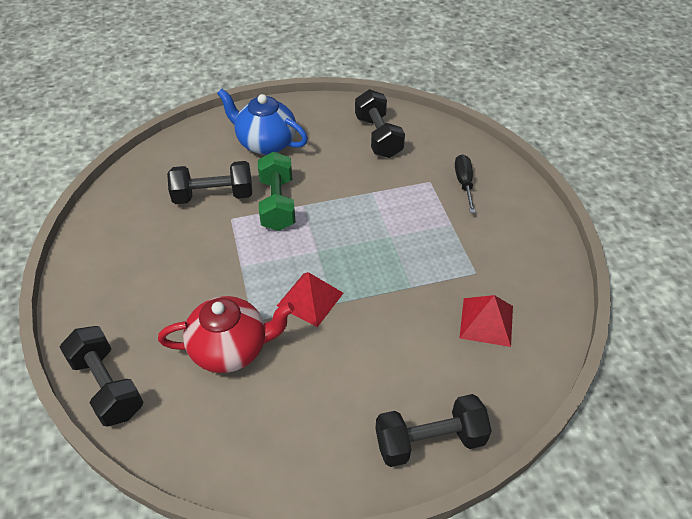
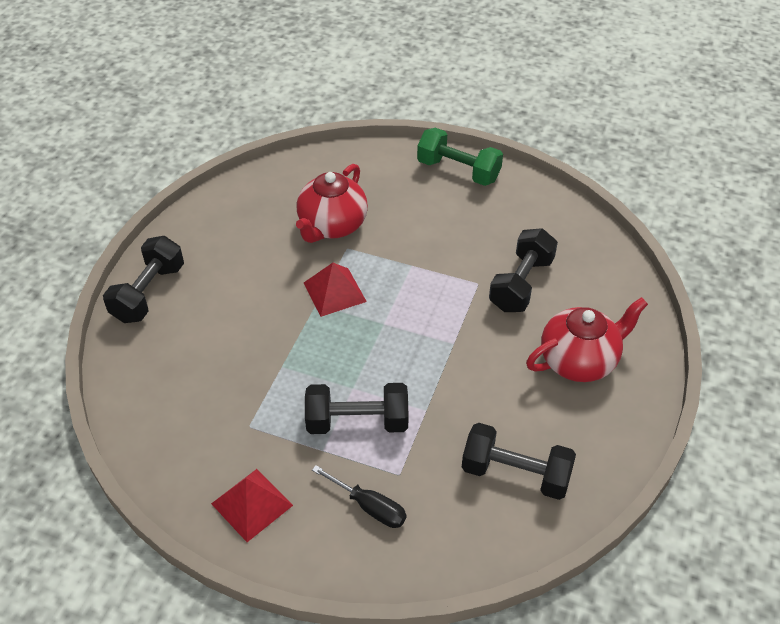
camera: 125 degrees right, 0 degrees up
(107, 386) = (361, 157): black dumbbell -> black dumbbell (357, 422)
(265, 143) = (579, 360): blue teapot -> red teapot
(277, 204) = (471, 325): green dumbbell -> green dumbbell (458, 171)
(486, 322) = (196, 396): red pyramid -> red pyramid (251, 504)

